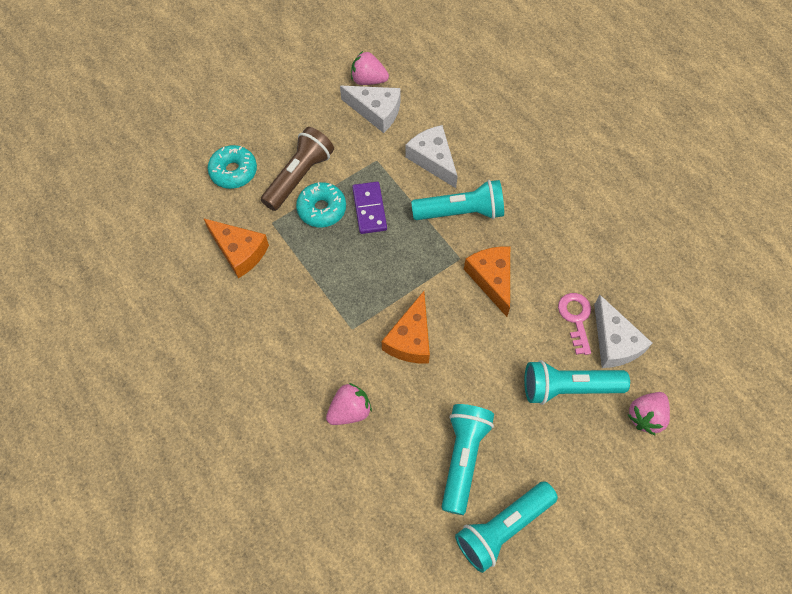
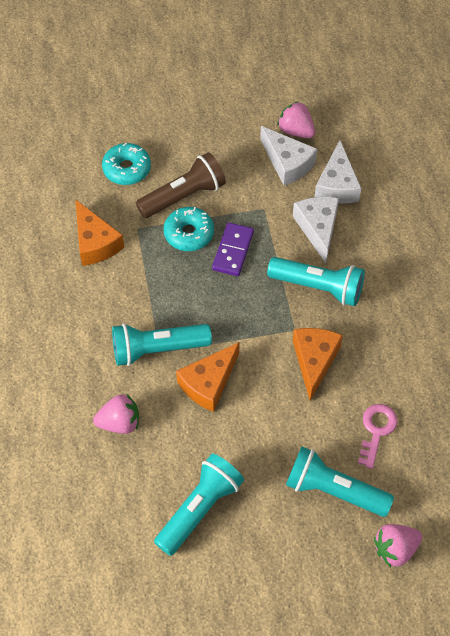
camera: 25 degrees right, 5 degrees down
(502, 528) = (202, 586): turquoise flashlight -> turquoise flashlight (157, 349)
(614, 342) = (402, 468): white cheese -> white cheese (337, 185)

